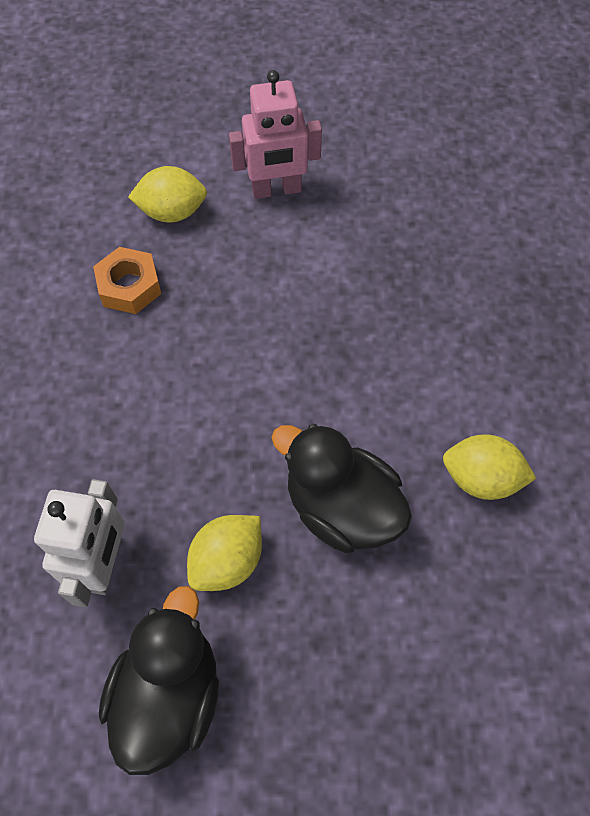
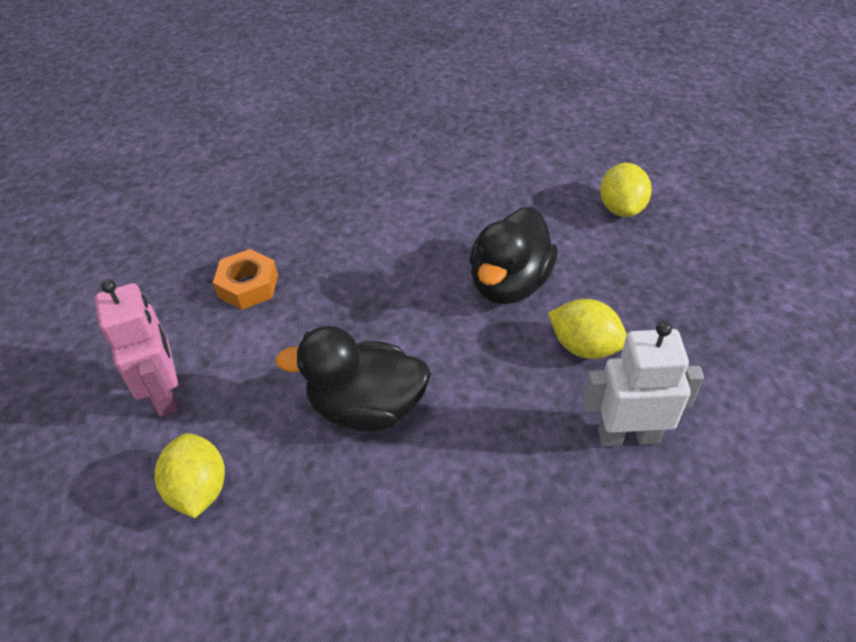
camera: 100 degrees left, 15 degrees down
(129, 286) = (312, 505): orange nut -> orange nut (248, 286)
(169, 694) = (706, 360): black duck -> black duck (366, 407)
(481, 478) = (456, 211): yellow lemon -> yellow lemon (621, 208)

